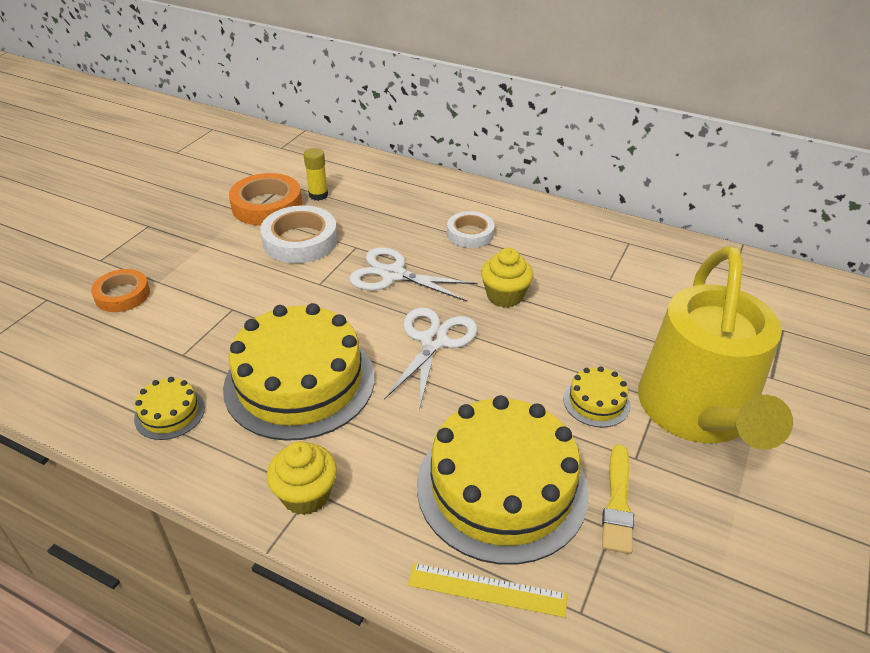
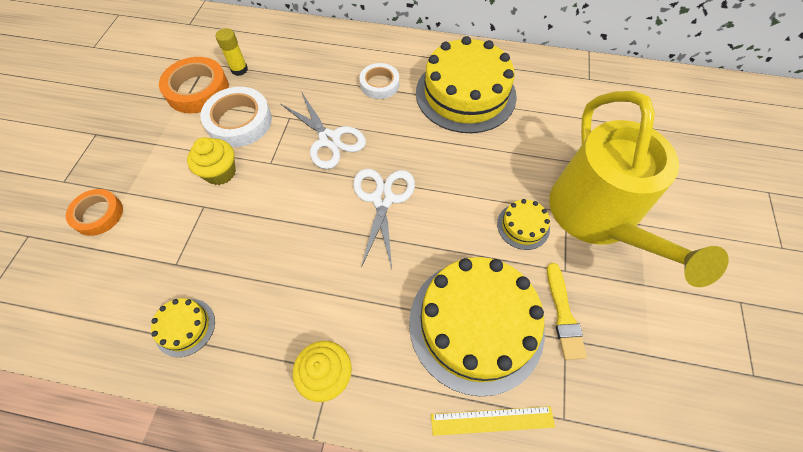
camera: 15 degrees left, 20 degrees up
(299, 382) = (286, 266): yellow cake -> yellow cake (465, 94)
(393, 274) = (329, 140): white scissors -> white scissors turned 135 degrees counterclockwise
(504, 296) = (425, 141): yellow cupcake -> yellow cupcake (220, 172)

